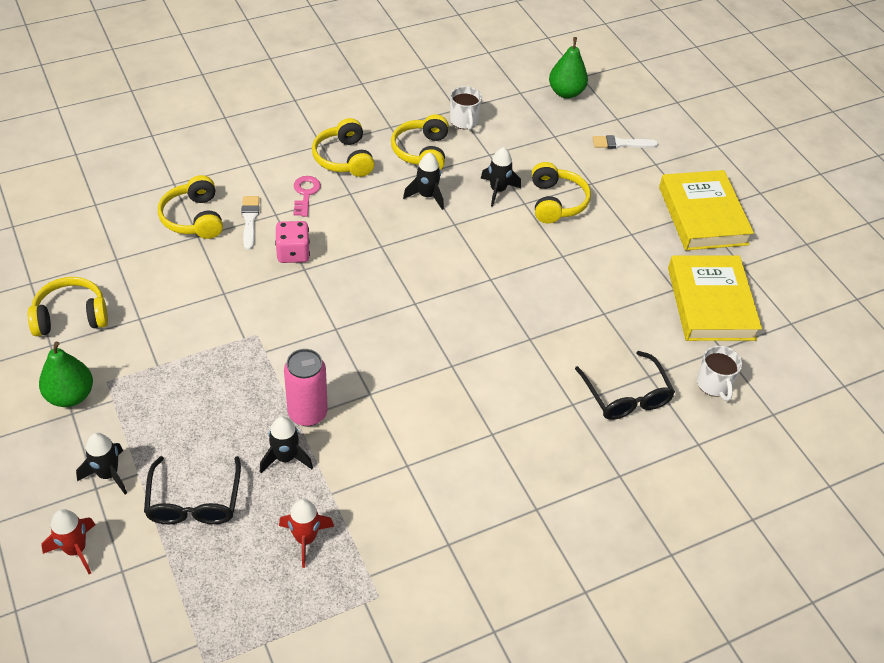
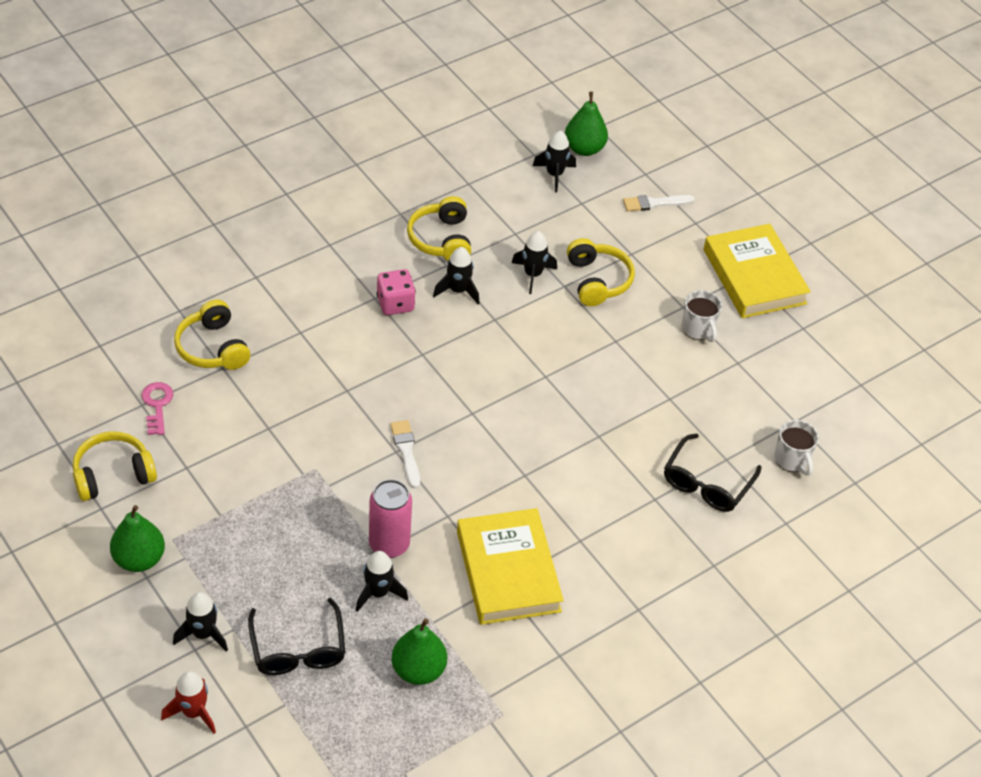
camera: 10 degrees left, 0 degrees up
(250, 220) = (274, 342): white brush -> white brush (406, 451)
(293, 253) = (330, 374): pink dice -> pink dice (395, 303)
(305, 193) = (326, 304): pink key -> pink key (157, 405)
(305, 539) = (418, 670): red rocket -> green pear
(344, 158) = (358, 258): yellow headphones -> none
(464, 121) = (479, 197): white mug -> white mug (698, 329)
(535, 110) = (554, 174): none -> black rocket
(626, 396) = (706, 483): black glasses -> black glasses turned 60 degrees clockwise
(710, 303) = (776, 373): yellow book -> yellow book (508, 571)

